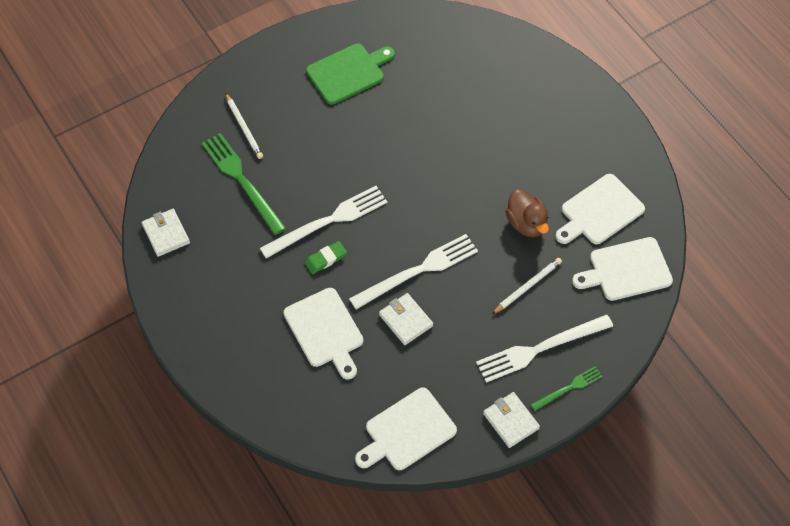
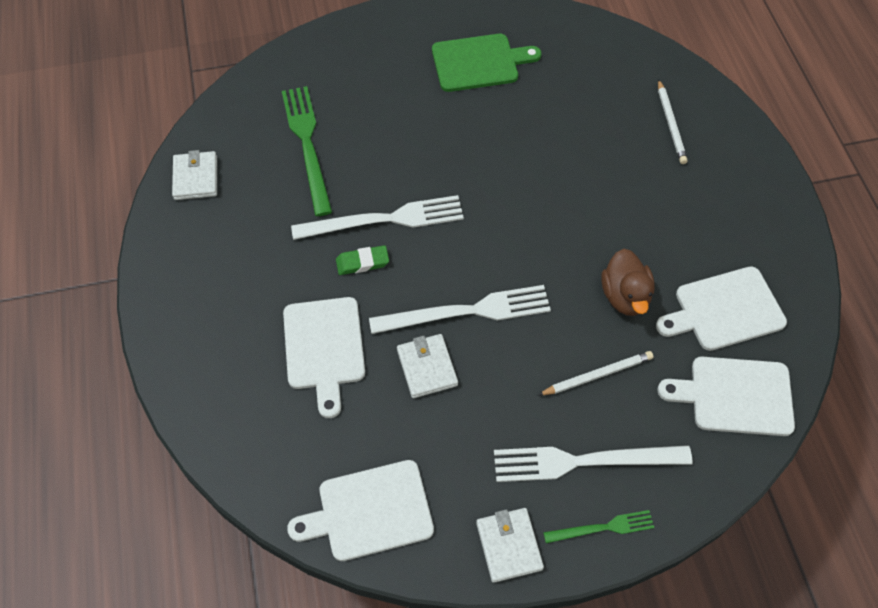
camera: 20 degrees right, 0 degrees up
(244, 127) = (336, 88): white pencil -> white pencil (671, 124)

